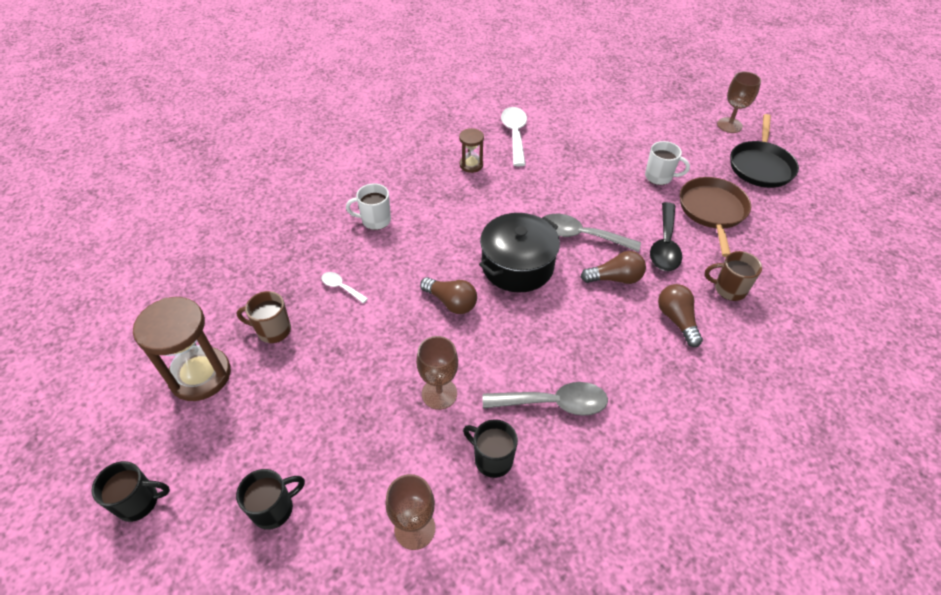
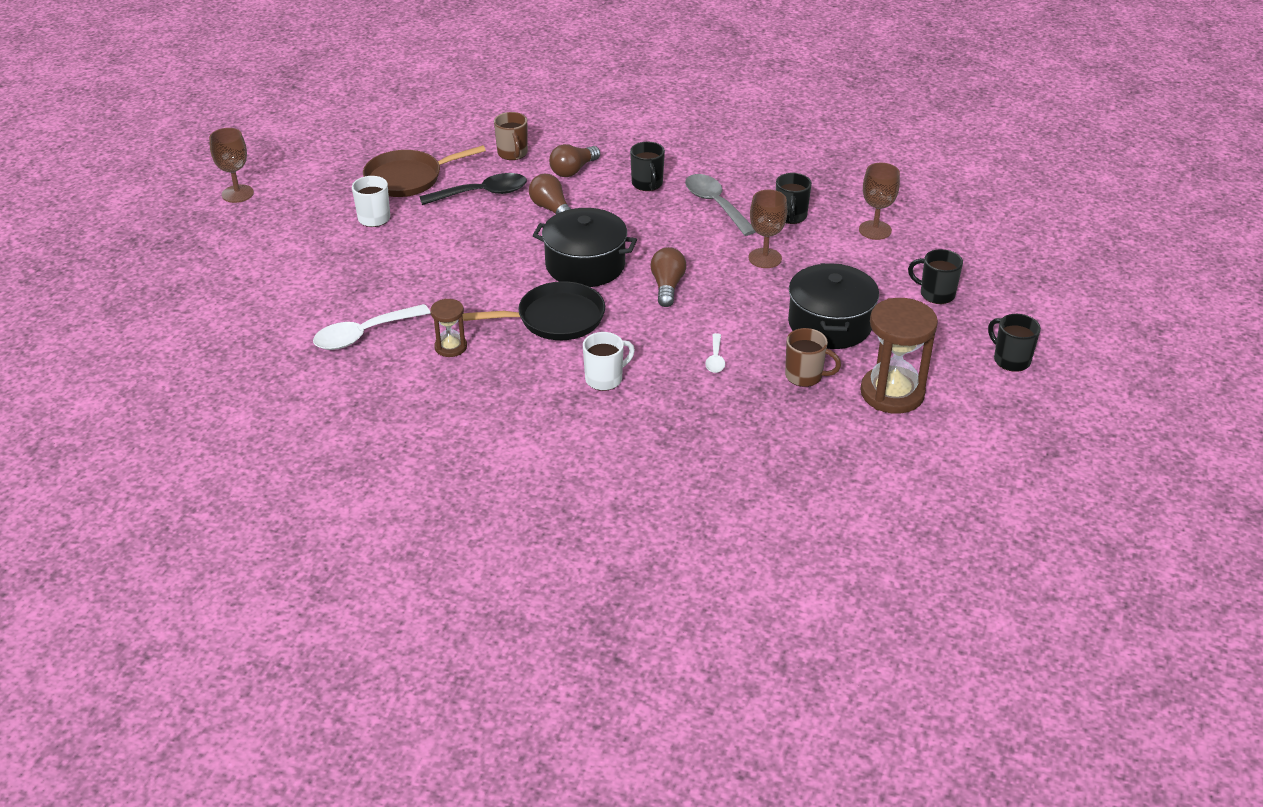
camera: 120 degrees left, 10 degrees down
(273, 330) = (805, 376): brown mug -> brown mug turned 45 degrees counterclockwise
(313, 386) = (830, 324): none -> black pot
(375, 220) = (605, 379): white mug -> white mug turned 90 degrees counterclockwise
(581, 236) = (509, 241): grey spoon -> none
(622, 365) = (647, 184): none -> black mug
(760, 166) = (308, 164): black pan -> black pan (556, 318)

